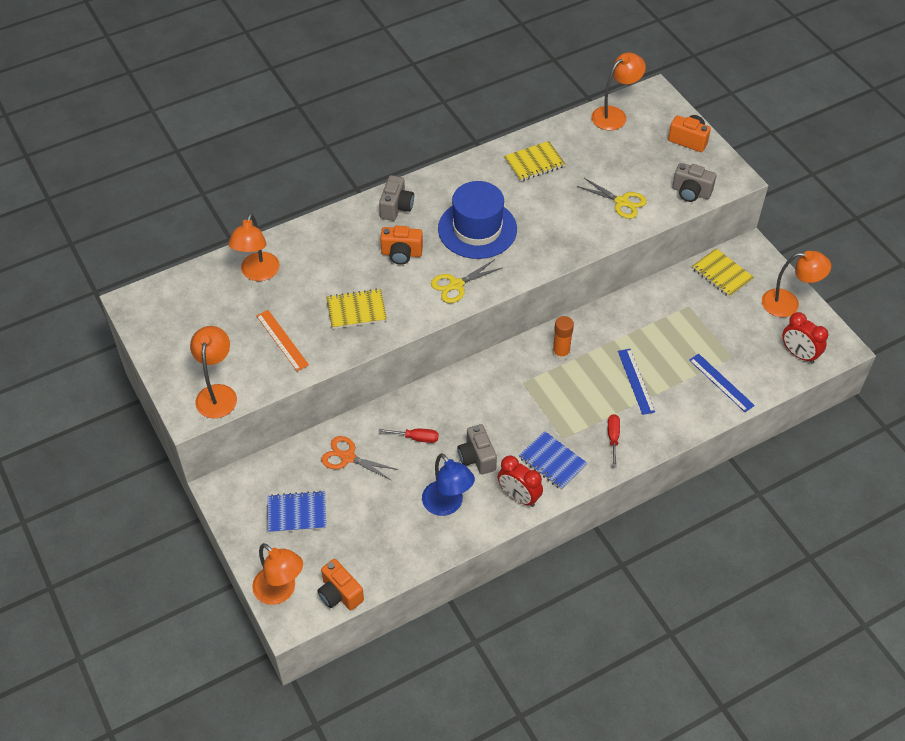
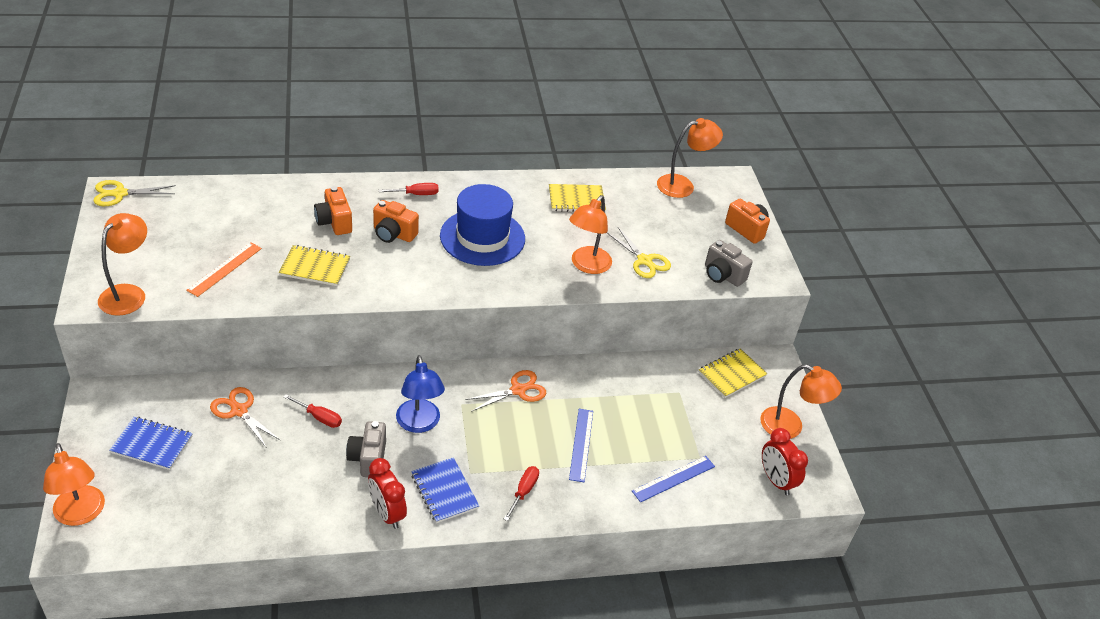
camera: 15 degrees right, 10 degrees down
(258, 273) = (245, 206): orange lamp -> orange lamp (587, 265)
(282, 340) = (225, 269): orange ruler -> orange ruler turned 45 degrees clockwise
(340, 594) = (138, 540): orange camera -> orange camera (334, 222)
(396, 207) = (416, 194): grey camera -> red screwdriver
(447, 505) = (307, 494): blue lamp -> blue lamp (419, 424)
(456, 285) = (429, 278): yellow scissors -> yellow scissors (120, 194)
(561, 353) = (518, 390): orange glue stick -> orange scissors
(721, 382) = (673, 478): blue ruler -> blue ruler turned 75 degrees clockwise
(722, 274) = (732, 374): yellow notebook -> yellow notebook turned 75 degrees clockwise

